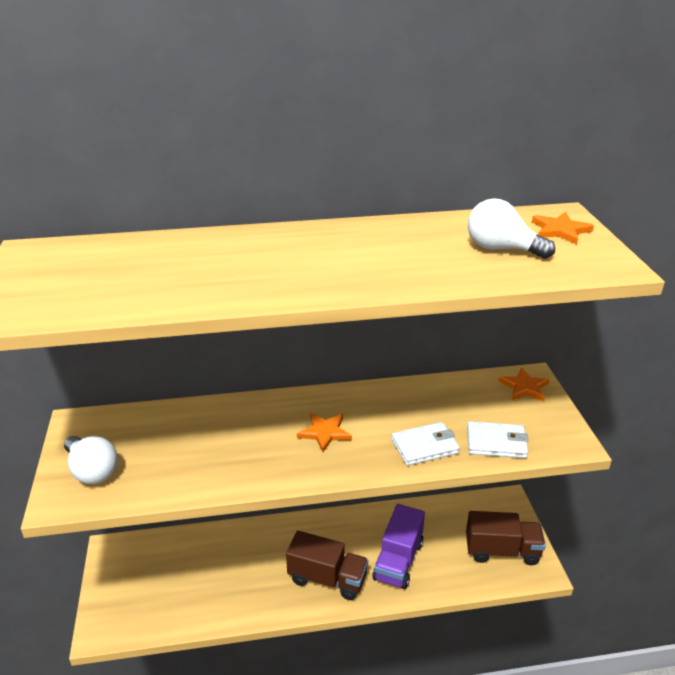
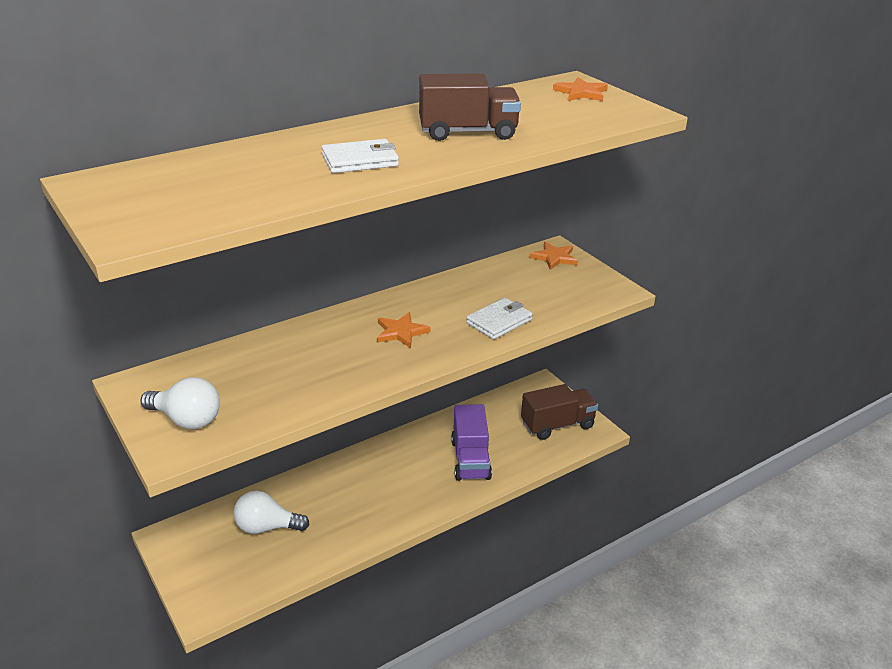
camera: 25 degrees left, 0 degrees up
(327, 578) = (412, 493): brown truck -> brown truck (468, 132)
(496, 442) = (557, 304): white wallet -> white wallet (360, 160)
(501, 249) = (546, 113): white light bulb -> white light bulb (266, 527)

